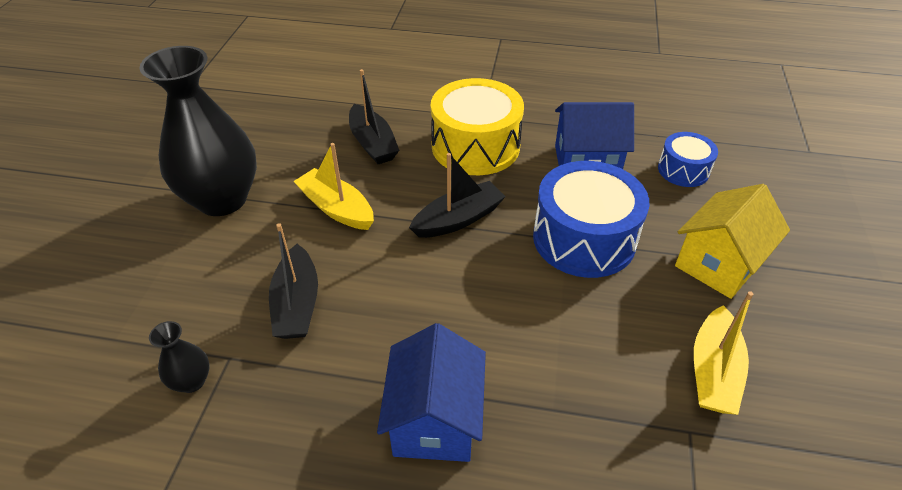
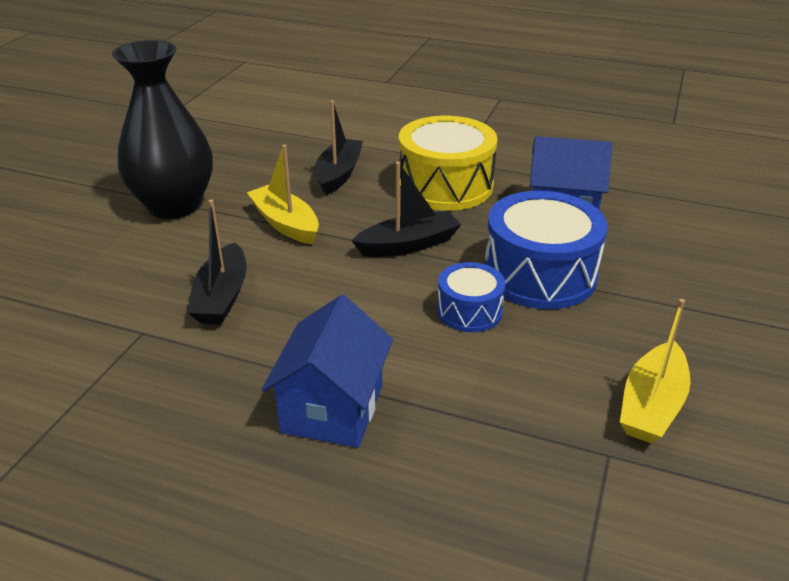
camera: 10 degrees right, 10 degrees down
(192, 381) = (100, 347): black vase -> none
(373, 143) = (338, 174): black boat -> black boat turned 150 degrees counterclockwise
(683, 170) = (670, 226): blue drum -> blue drum (469, 311)
(718, 263) = (686, 311): yellow house -> none

